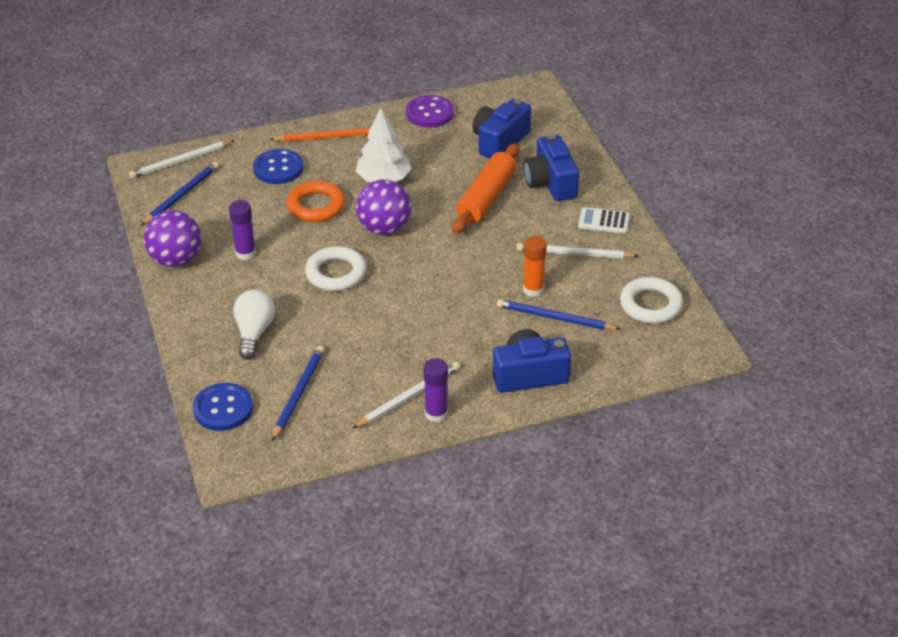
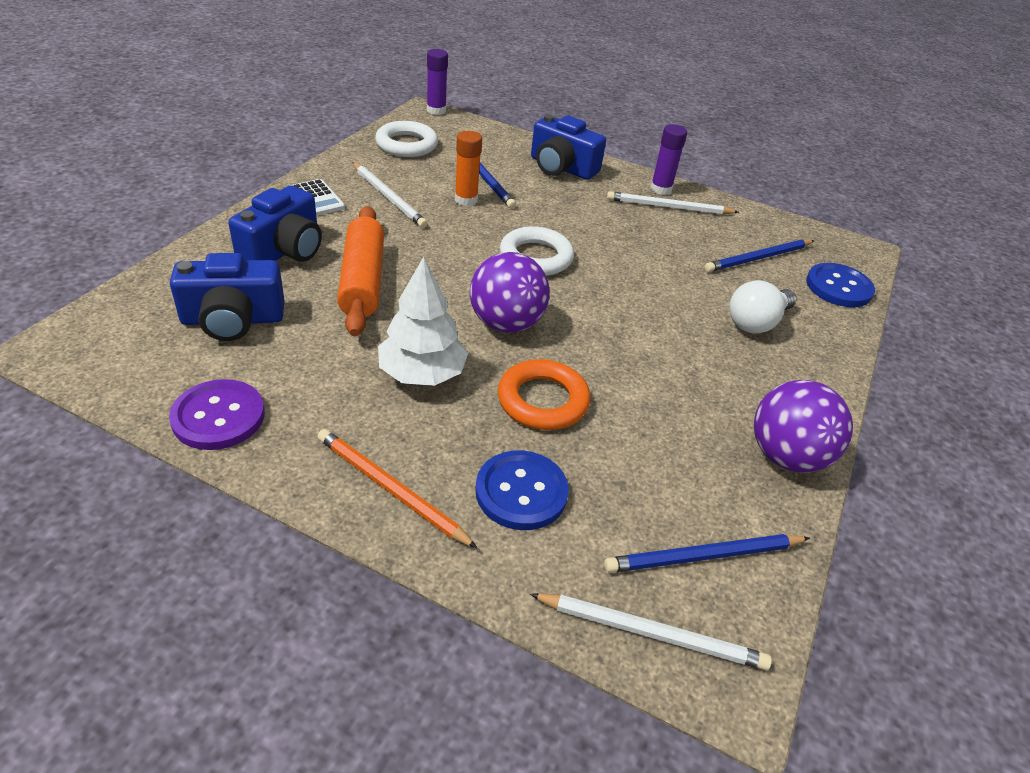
camera: 140 degrees left, 0 degrees up
(245, 253) = (690, 404): purple glue stick -> purple glue stick (436, 110)
(336, 273) = (614, 318): white ring -> white ring (536, 257)
(486, 197) = (363, 280): orange rolling pin -> orange rolling pin turned 75 degrees counterclockwise

